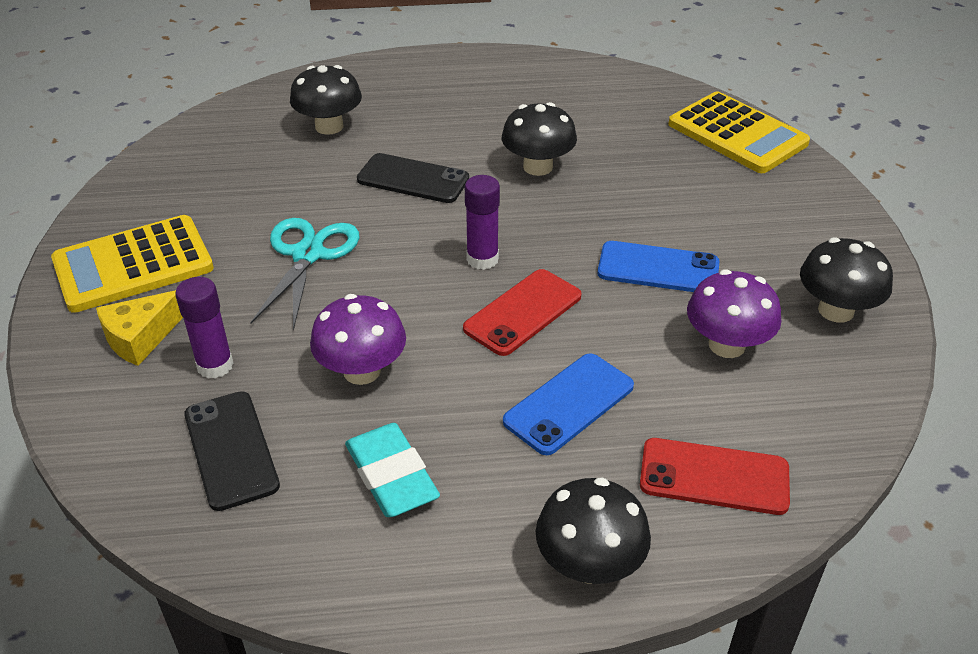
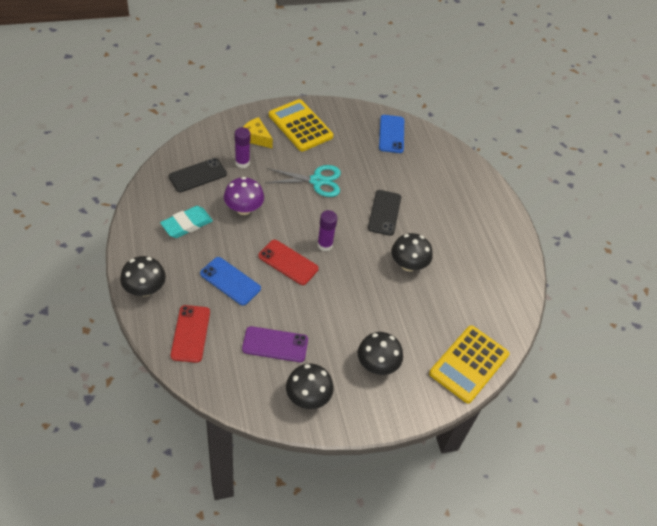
camera: 75 degrees right, 10 degrees up
(329, 126) = (423, 174): black mushroom -> black mushroom (377, 364)
(658, 268) = (330, 318): blue phone -> blue phone (391, 134)
(726, 345) = (275, 344): purple mushroom -> purple phone

